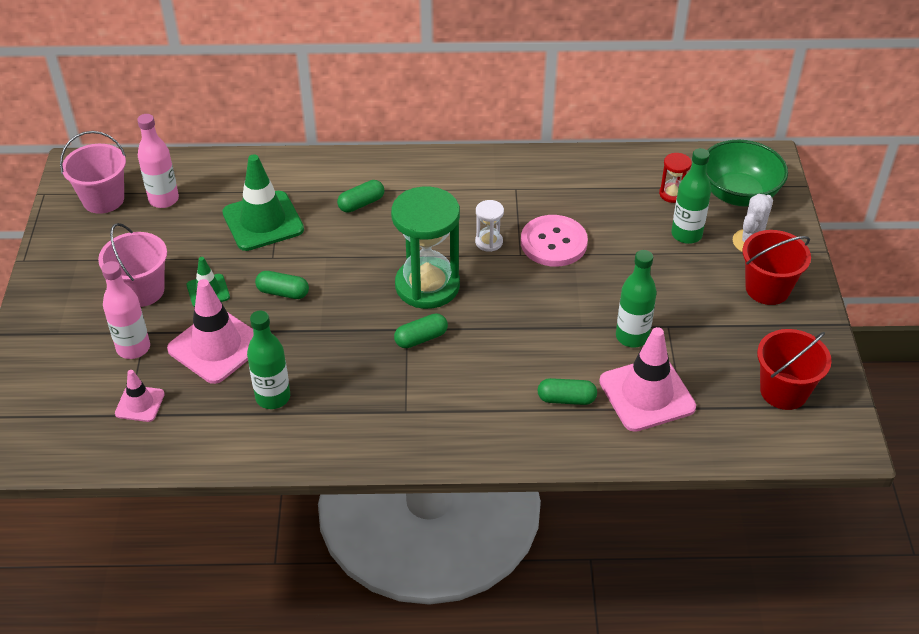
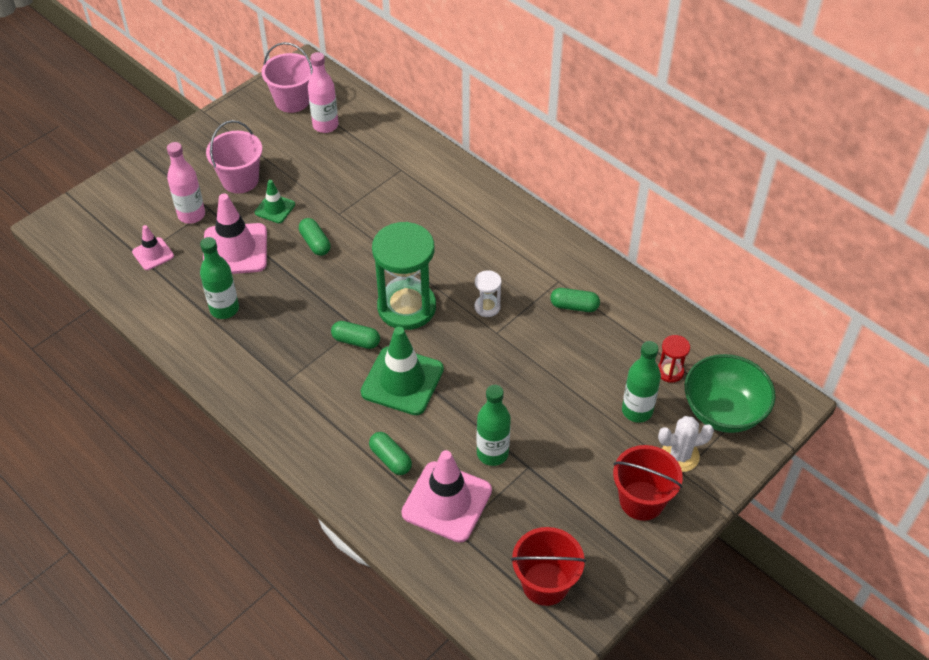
camera: 45 degrees right, 5 degrees up
(263, 221) = (364, 184): green traffic cone -> green traffic cone (402, 381)
(361, 204) = (440, 216): green capsule -> green capsule (574, 306)
(553, 243) = (531, 342): pink button -> none

